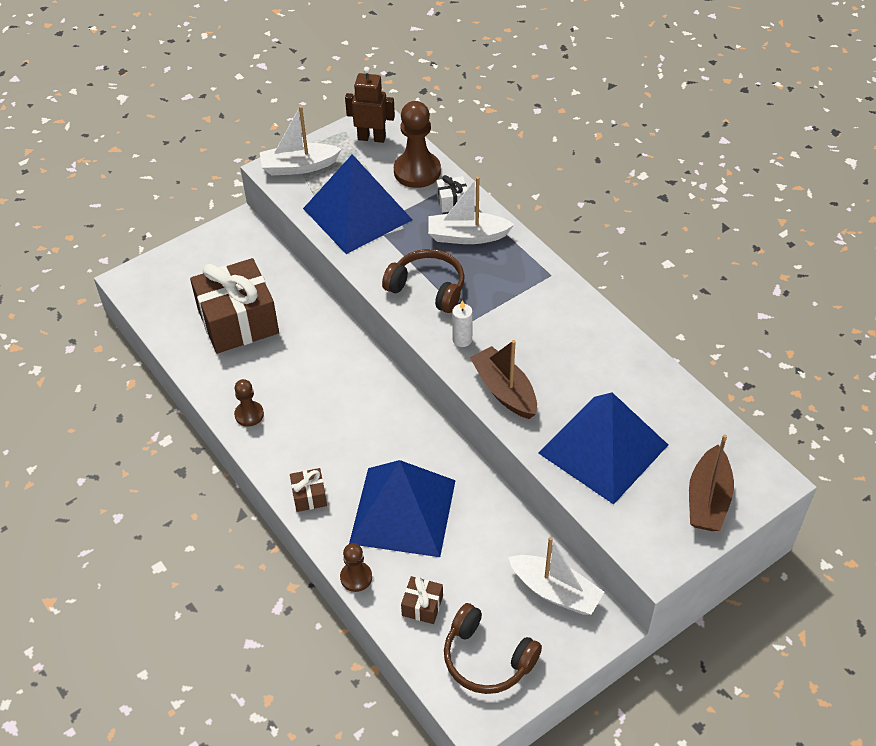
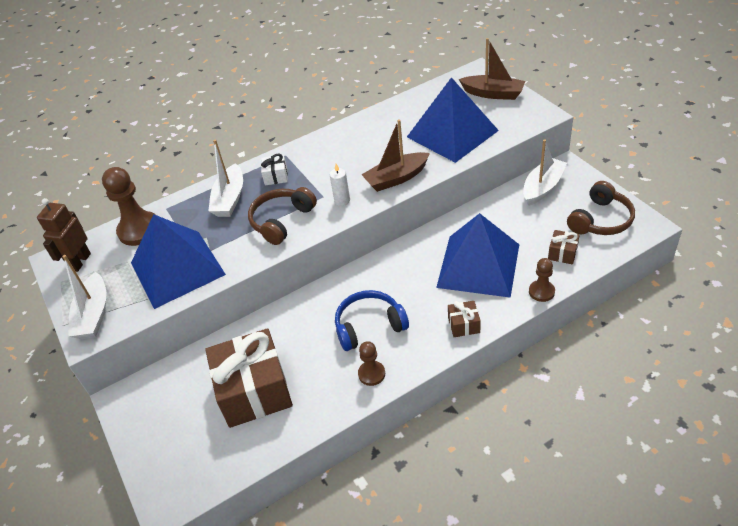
camera: 80 degrees left, 5 degrees down
(313, 407) = (369, 326): none -> blue headphones
(452, 201) = (186, 208): white gift -> white gift (276, 176)

